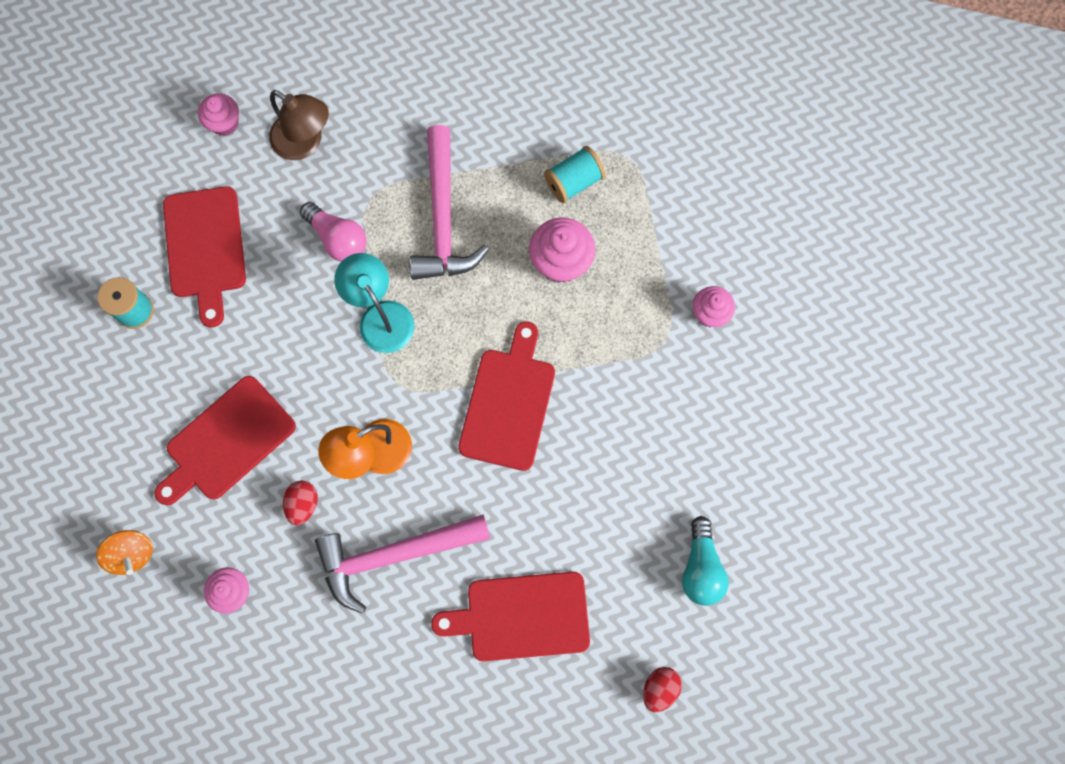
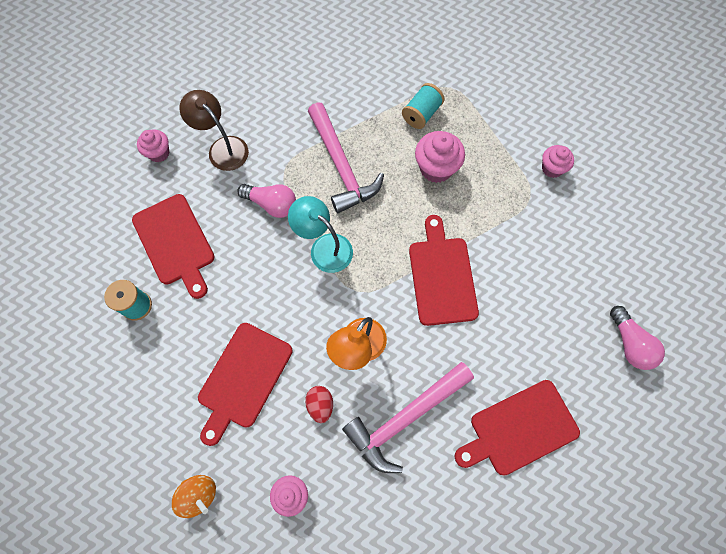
camera: 20 degrees left, 5 degrees down
(305, 143) = (223, 148): brown lamp -> brown lamp turned 150 degrees counterclockwise
(659, 688) = (644, 444): red egg -> none
(701, 567) = (629, 343): turquoise light bulb -> pink light bulb

